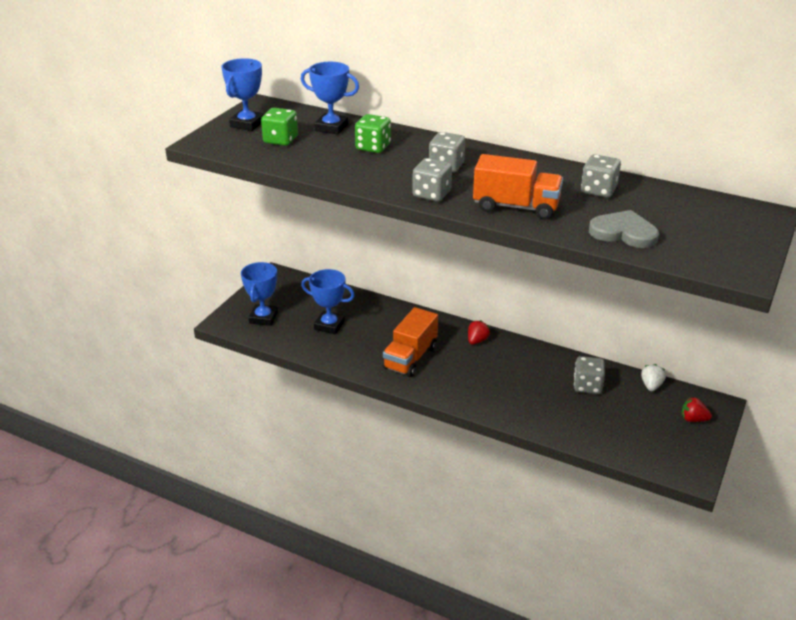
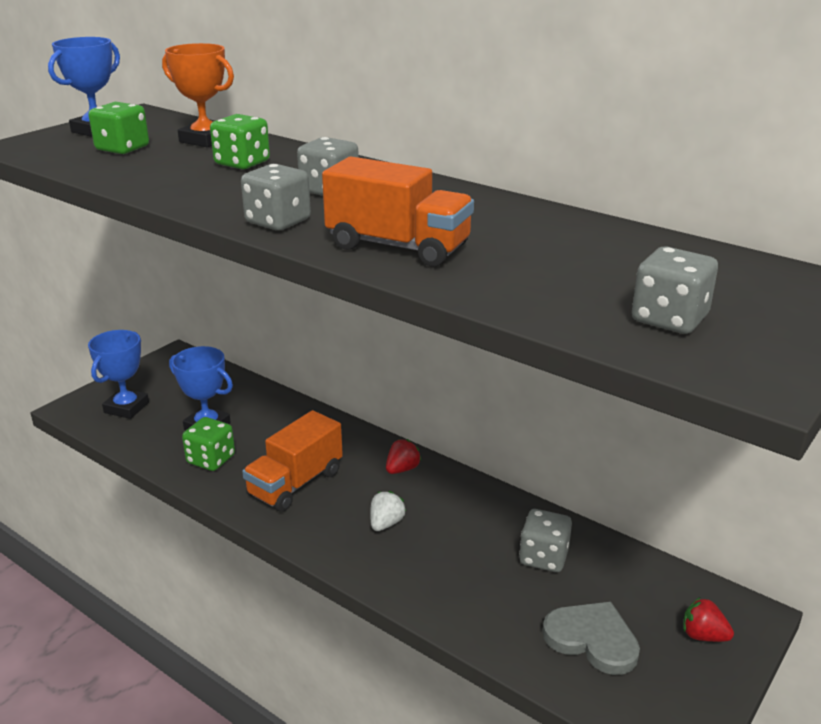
camera: 10 degrees right, 5 degrees down
(331, 128) = (205, 140): blue trophy -> orange trophy
(344, 348) = (211, 459): none -> green dice
(598, 190) = (549, 234): grey dice -> grey dice (669, 319)
(623, 233) = (559, 295): grey heart -> grey heart (592, 639)
(651, 386) = (646, 569): white strawberry -> white strawberry (386, 523)

